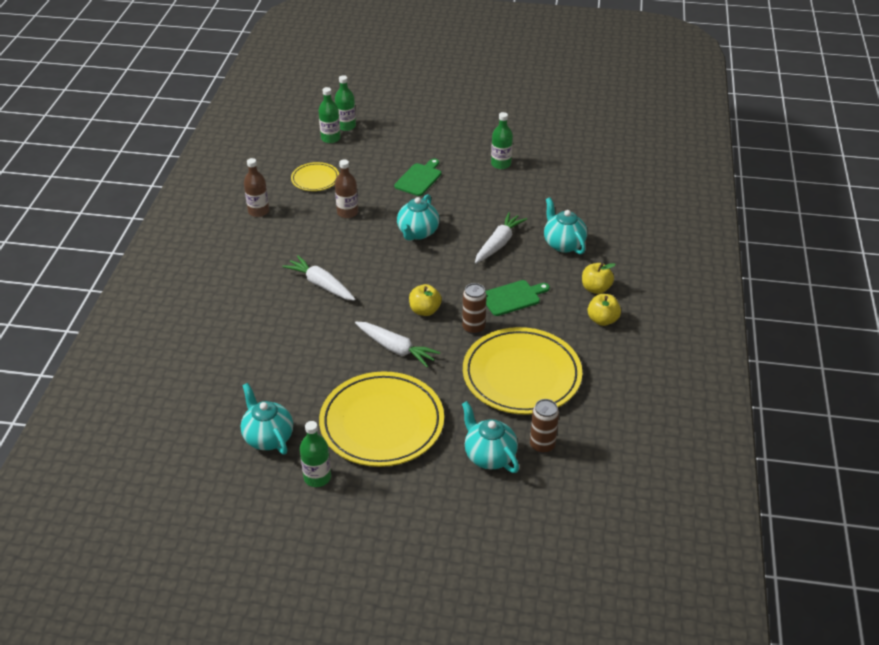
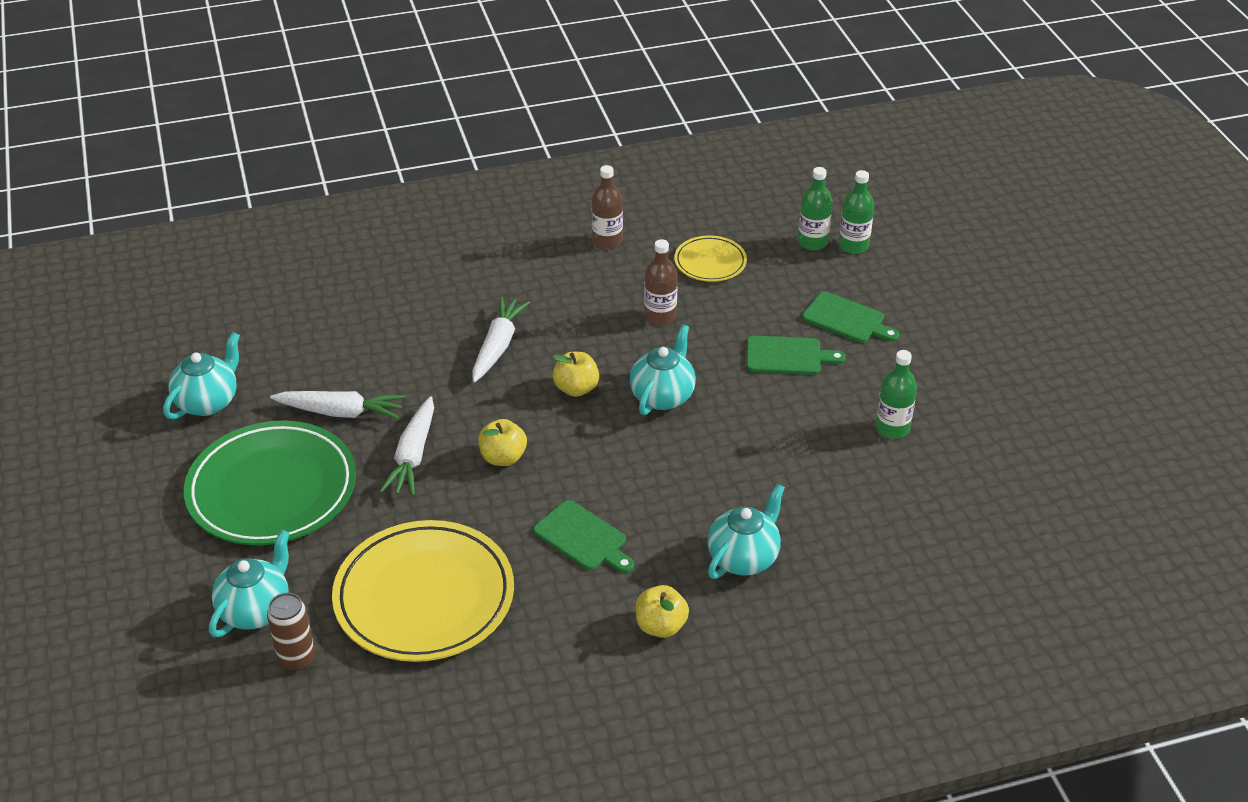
camera: 65 degrees right, 0 degrees up
(317, 477) = (160, 465): green bottle -> none
(382, 423) = (272, 489): yellow plate -> green plate
(405, 149) = (846, 319): none -> green cutting board
(417, 233) = (663, 396): turquoise teapot -> turquoise teapot turned 120 degrees clockwise
(473, 328) = (495, 517): brown can -> none
(499, 243) = (695, 486): white carrot -> white carrot (341, 412)
(602, 320) = (592, 654): yellow apple -> yellow apple (576, 388)

